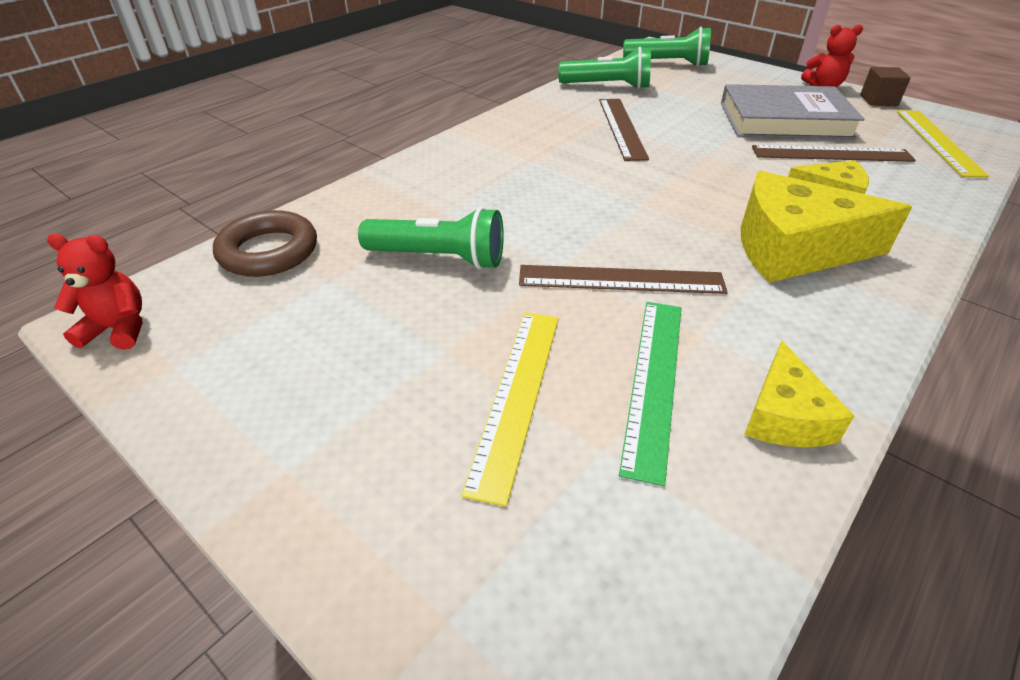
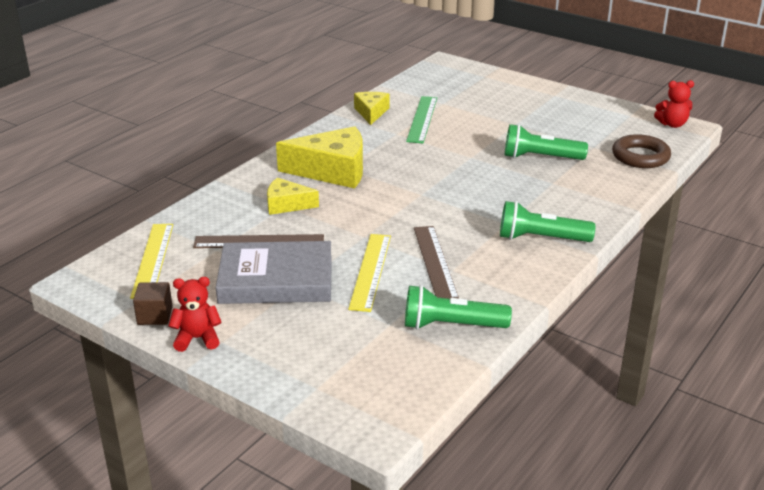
camera: 175 degrees right, 10 degrees down
(517, 396) = (479, 113): yellow ruler -> yellow ruler (370, 271)
(621, 279) = (436, 152): brown ruler -> none
(668, 63) = (372, 380): green flashlight -> green flashlight (541, 239)

